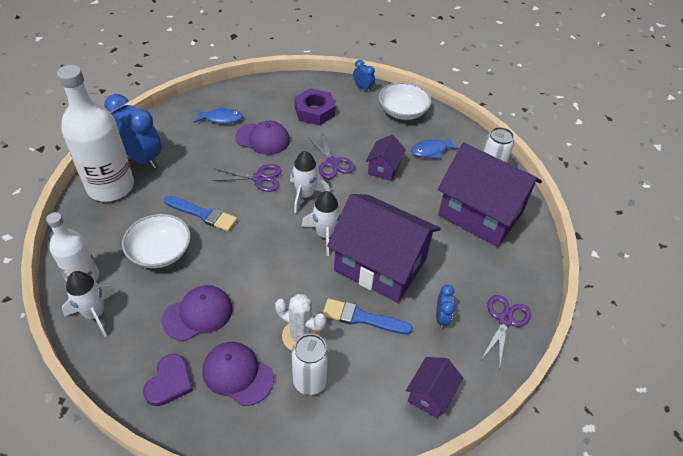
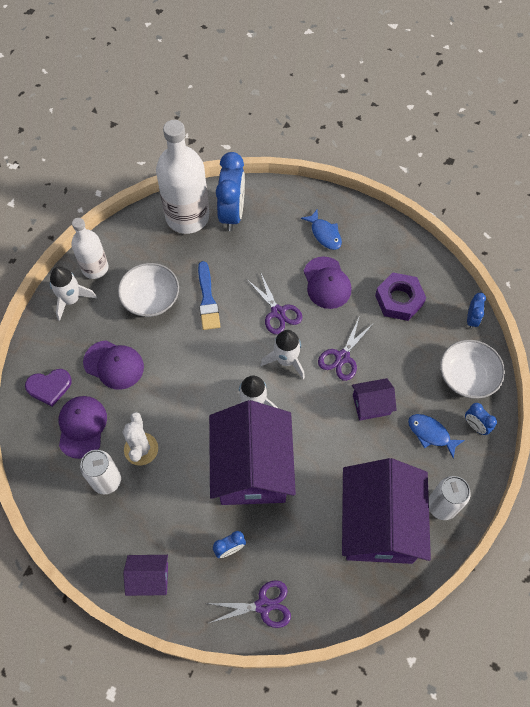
camera: 60 degrees right, 15 degrees up
(362, 318) = (187, 485): blue brush -> none
(442, 127) = (475, 426): none -> blue clock

